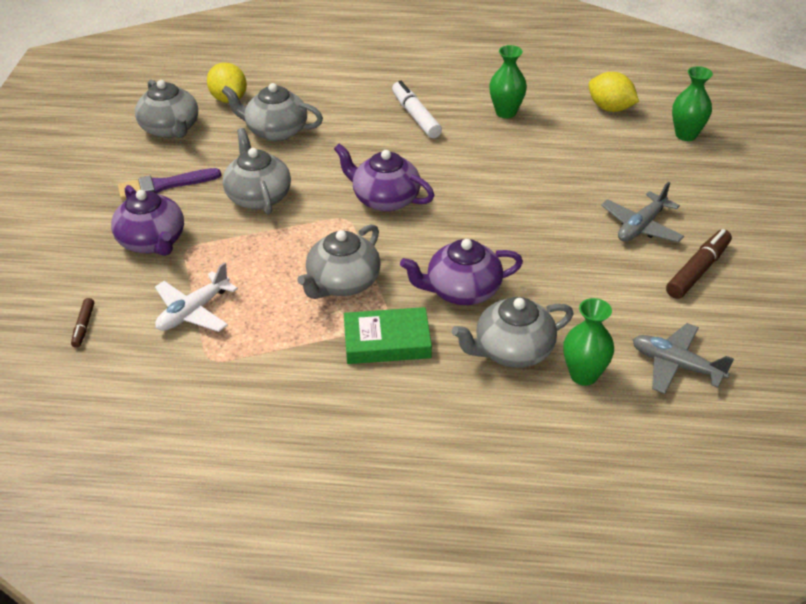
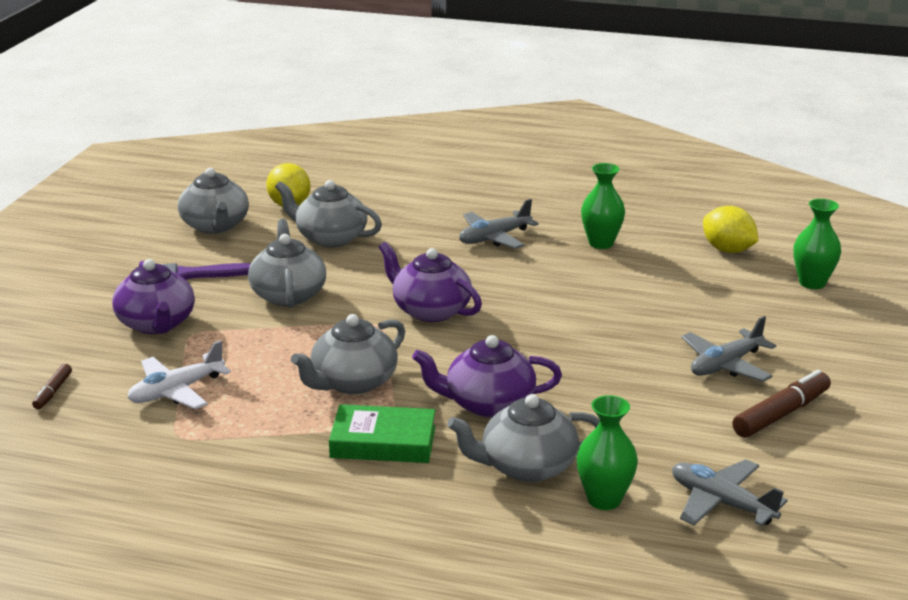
camera: 10 degrees right, 15 degrees down
(415, 116) = (494, 238): white marker -> grey plane

